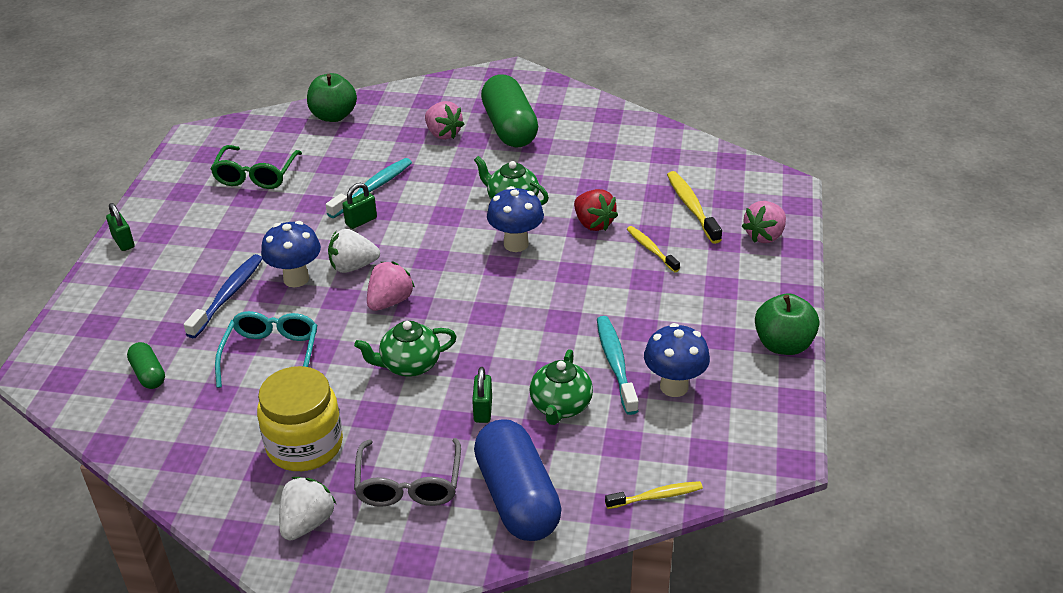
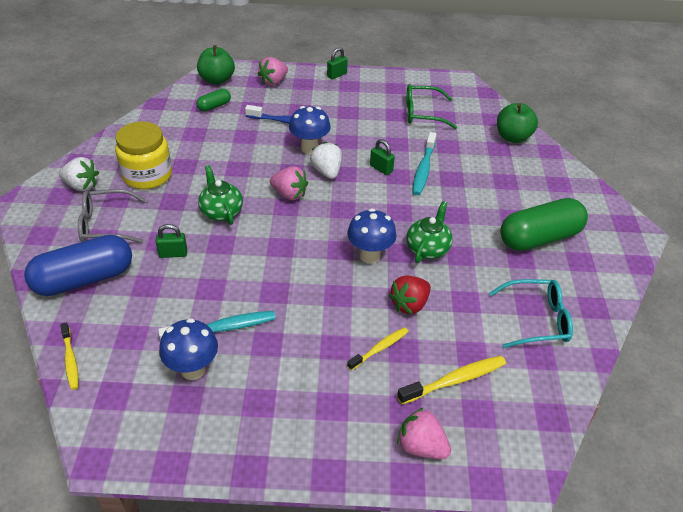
camera: 80 degrees right, 5 degrees up
(271, 355) = (231, 149): turquoise glasses -> turquoise glasses (537, 320)
(373, 188) = (423, 169): turquoise toothbrush -> turquoise toothbrush turned 75 degrees clockwise
(443, 134) = (512, 198): pink strawberry -> pink strawberry (273, 82)
(560, 406) = (174, 296): green teapot -> none
(783, 345) = (249, 458): green apple -> green apple (217, 80)

